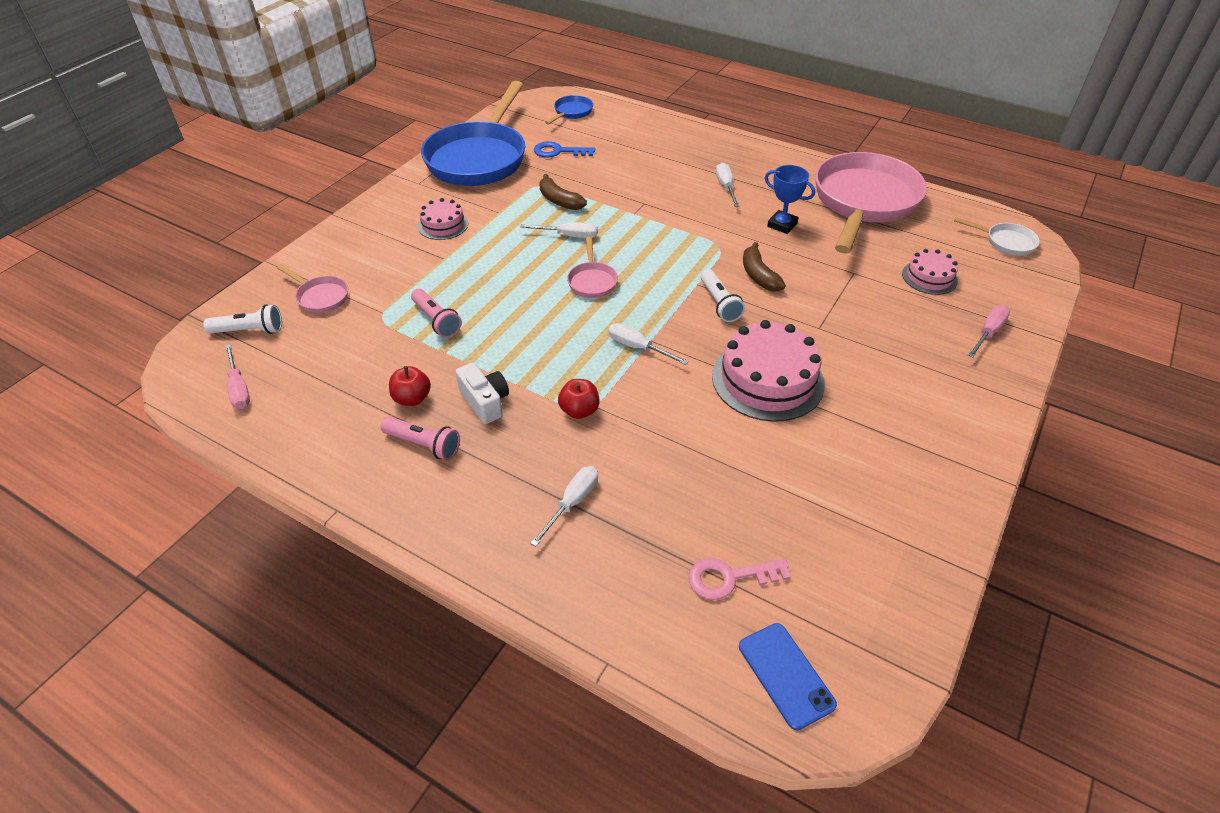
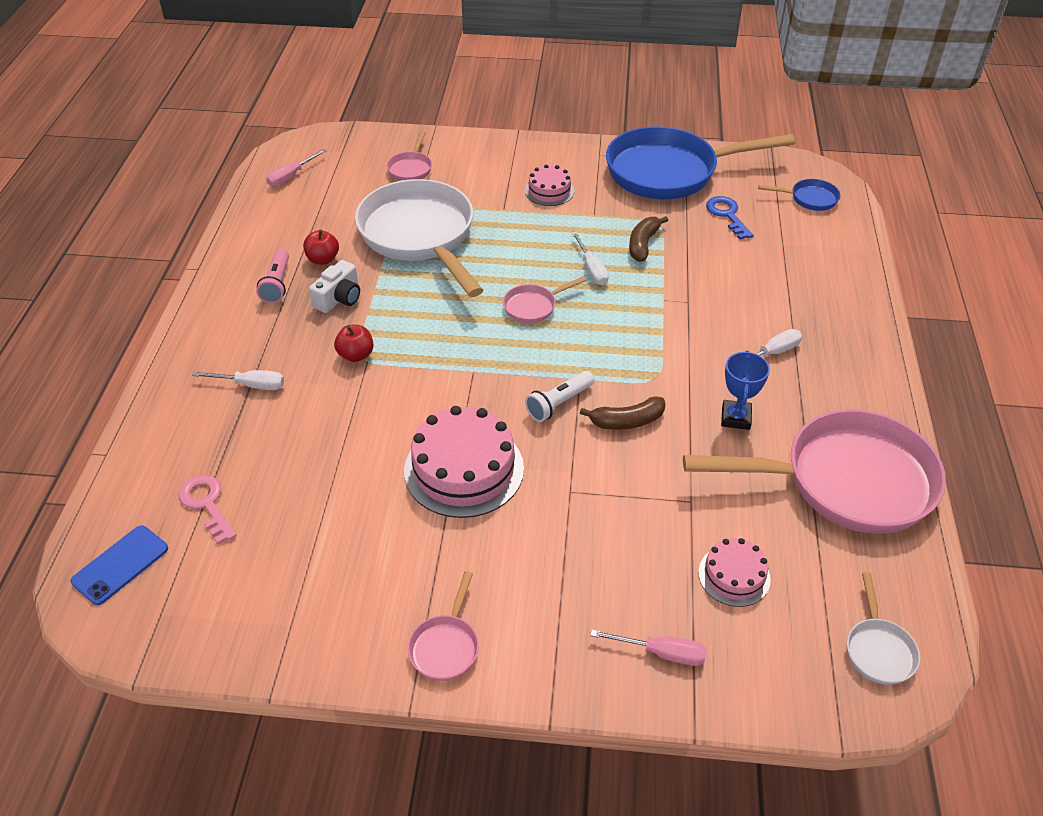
camera: 65 degrees right, 0 degrees up
(249, 331) = (352, 154): white flashlight -> none
(436, 320) = (420, 236): pink flashlight -> white pan
(638, 347) = (457, 366): white screwdriver -> none
(758, 275) = (626, 421): brown banana -> brown banana turned 150 degrees counterclockwise
(955, 444) = (446, 646): none -> pink pan

